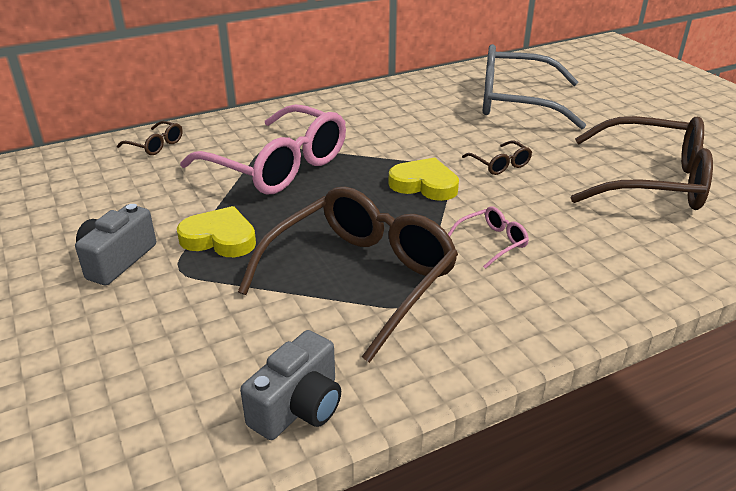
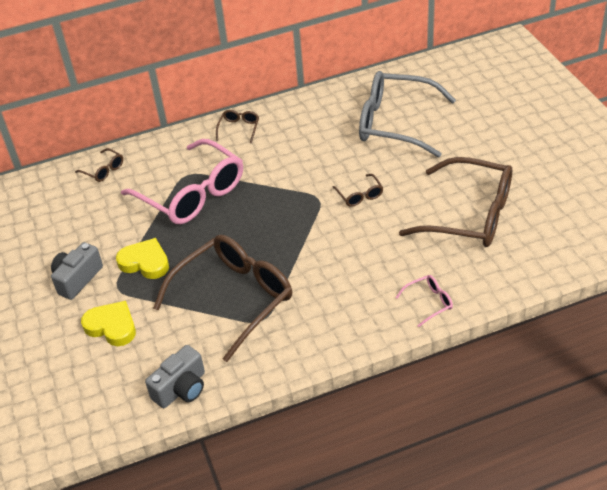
camera: 10 degrees right, 10 degrees up
(327, 107) = (239, 128): none -> brown glasses
(424, 184) = (297, 215): yellow heart -> yellow heart (112, 326)
(492, 242) = (330, 271): pink glasses -> pink glasses (429, 302)

